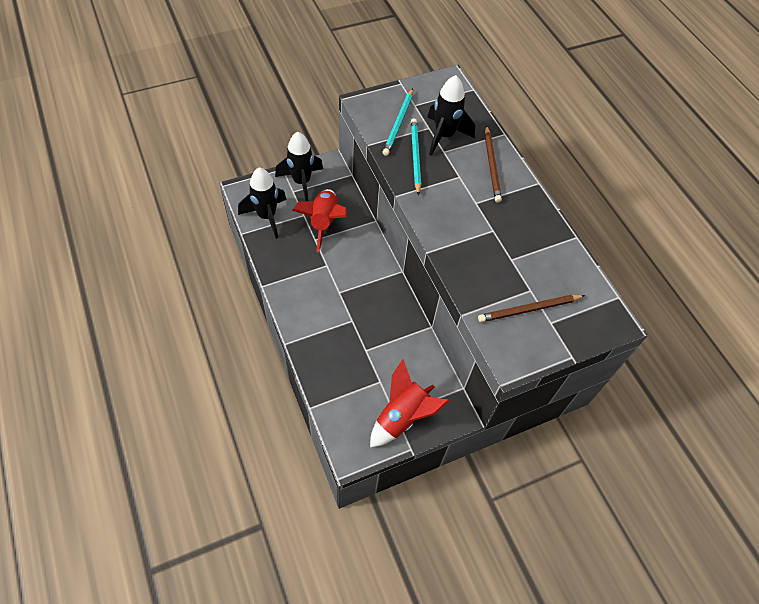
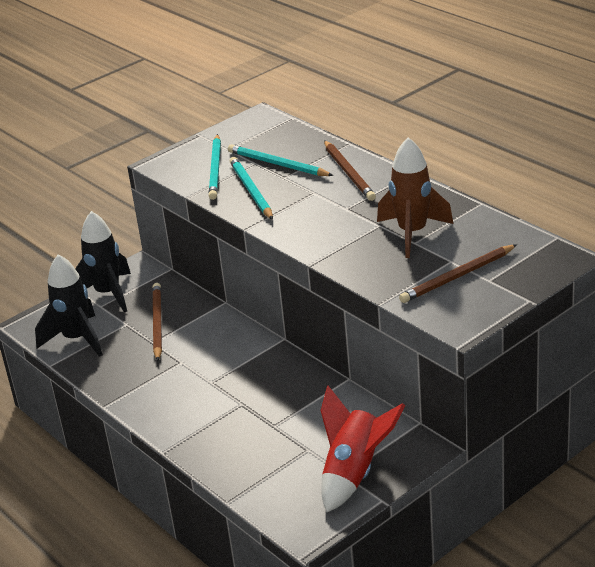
camera: 10 degrees left, 25 degrees down
(324, 223) = (157, 323): red rocket -> brown pencil
(444, 136) = (277, 164): black rocket -> turquoise pencil
(513, 249) = (412, 233): none -> brown rocket

